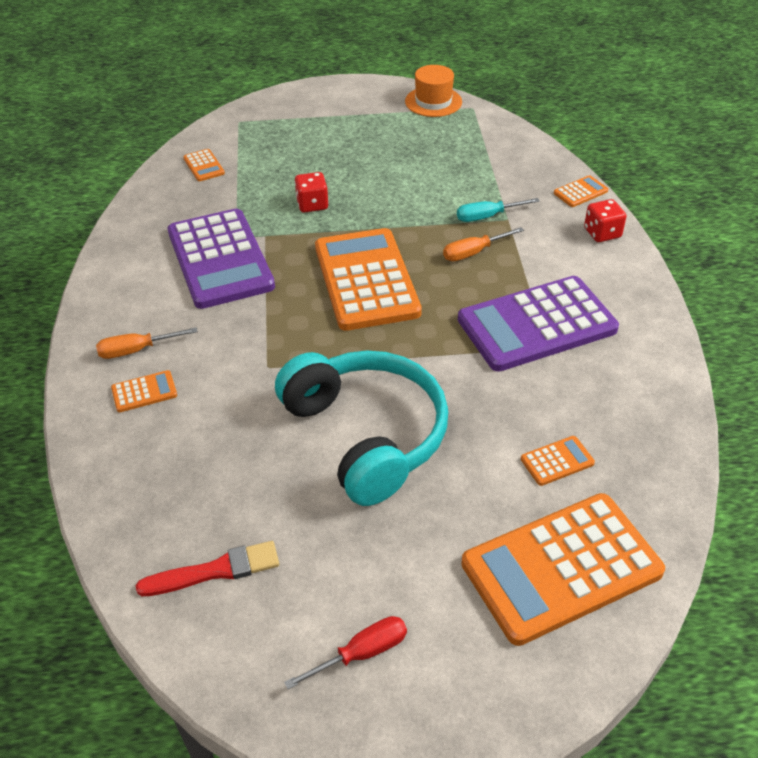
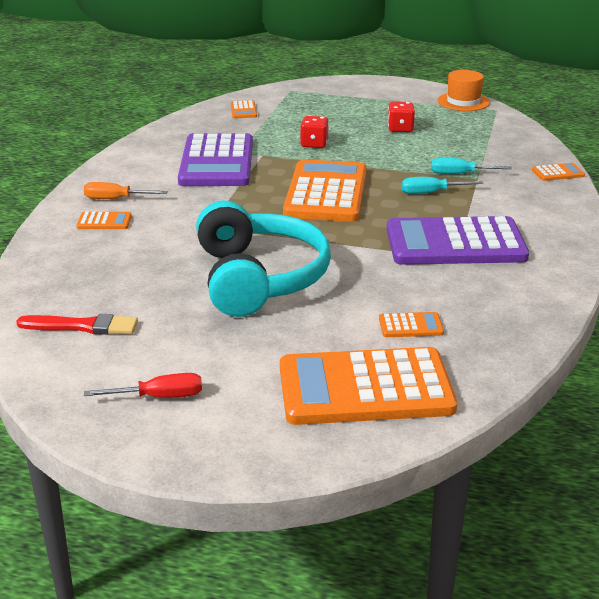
camera: 20 degrees right, 15 degrees down
(473, 253) = (430, 192): orange screwdriver -> turquoise screwdriver
(602, 233) = (559, 200): red dice -> red dice (400, 129)

